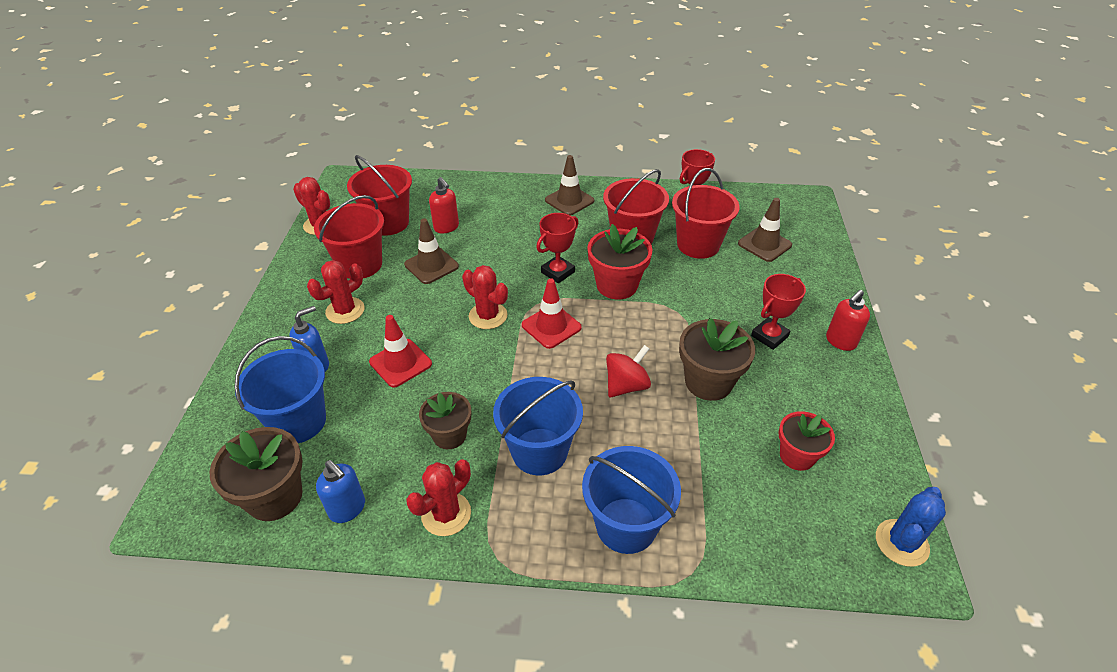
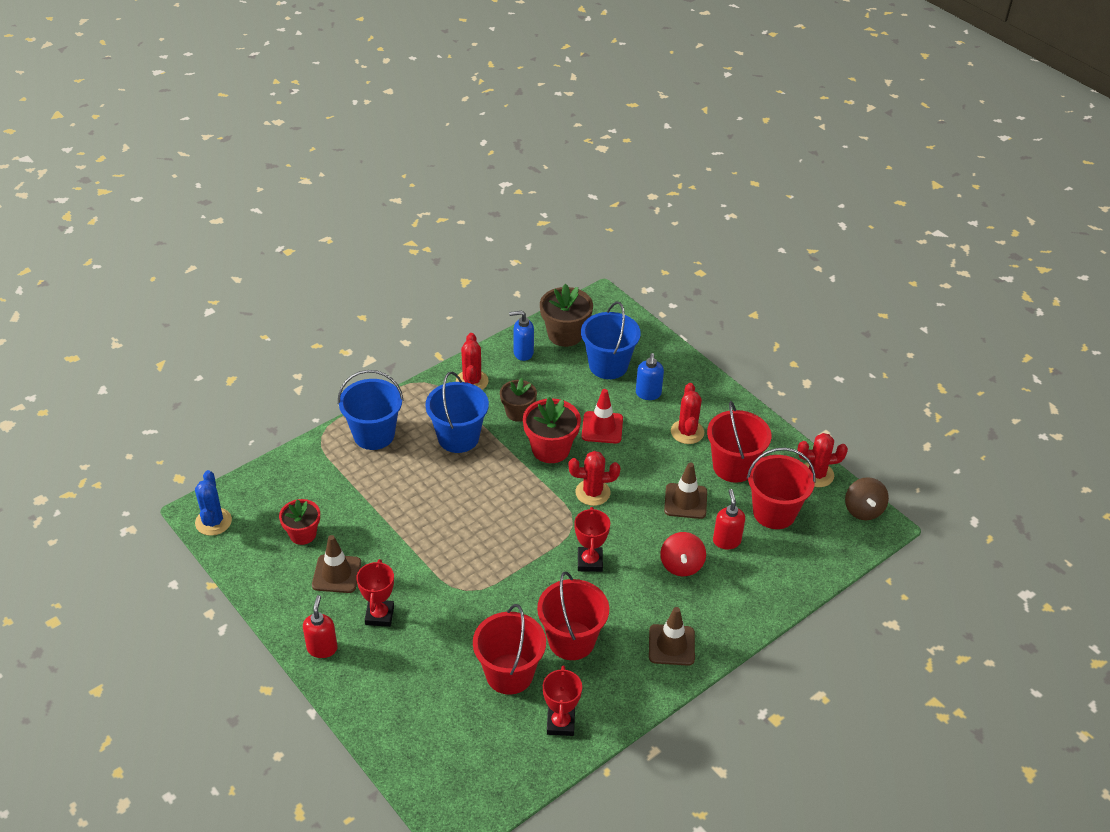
camera: 135 degrees right, 0 degrees up
(336, 191) = (863, 510): none -> brown spinning top
(446, 227) = (726, 541): red soap dispenser -> red soap dispenser turned 75 degrees clockwise
(551, 326) = (541, 515): red traffic cone -> none
(617, 285) = (533, 582): red flower pot -> red flower pot (550, 449)
(626, 385) = (447, 508): red spinning top -> red spinning top (681, 565)
(708, 382) = (395, 547): brown flower pot -> none
(764, 244) = (452, 718): brown traffic cone -> brown traffic cone (336, 574)

